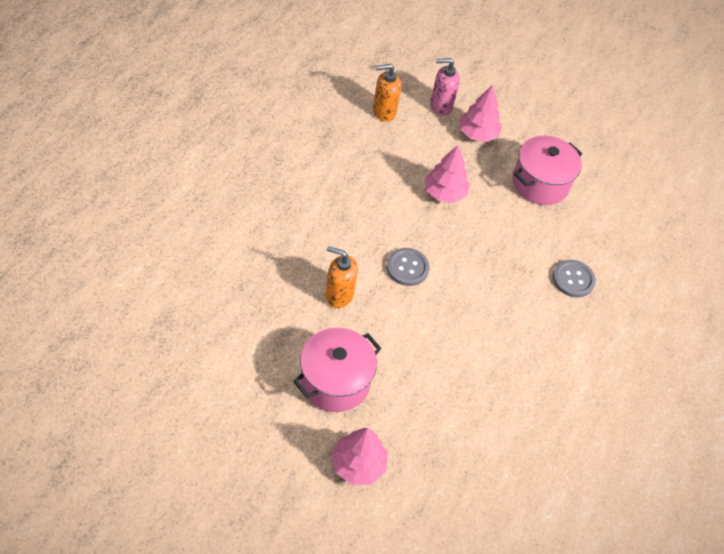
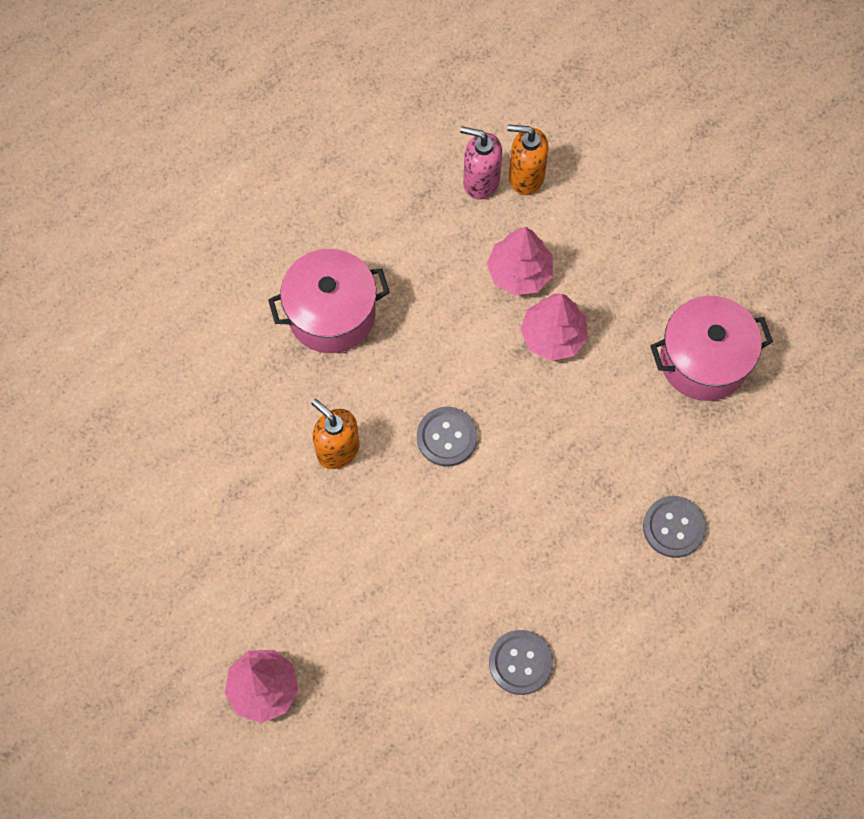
camera: 30 degrees right, 15 degrees up
(335, 381) = (281, 569): pink pot -> pink pot (331, 314)
(440, 106) = (616, 188): pink soap dispenser -> pink soap dispenser (480, 181)
(477, 134) = (649, 251): pink tree -> pink tree (519, 272)
(523, 389) = (520, 662): none -> grey button

